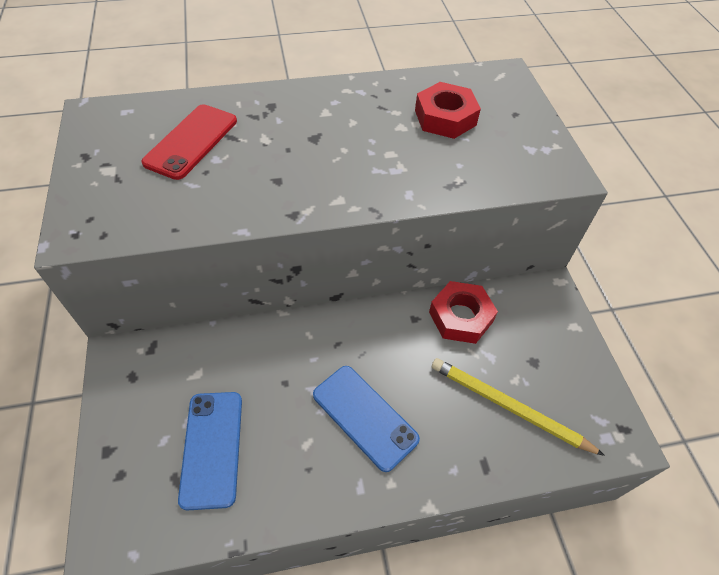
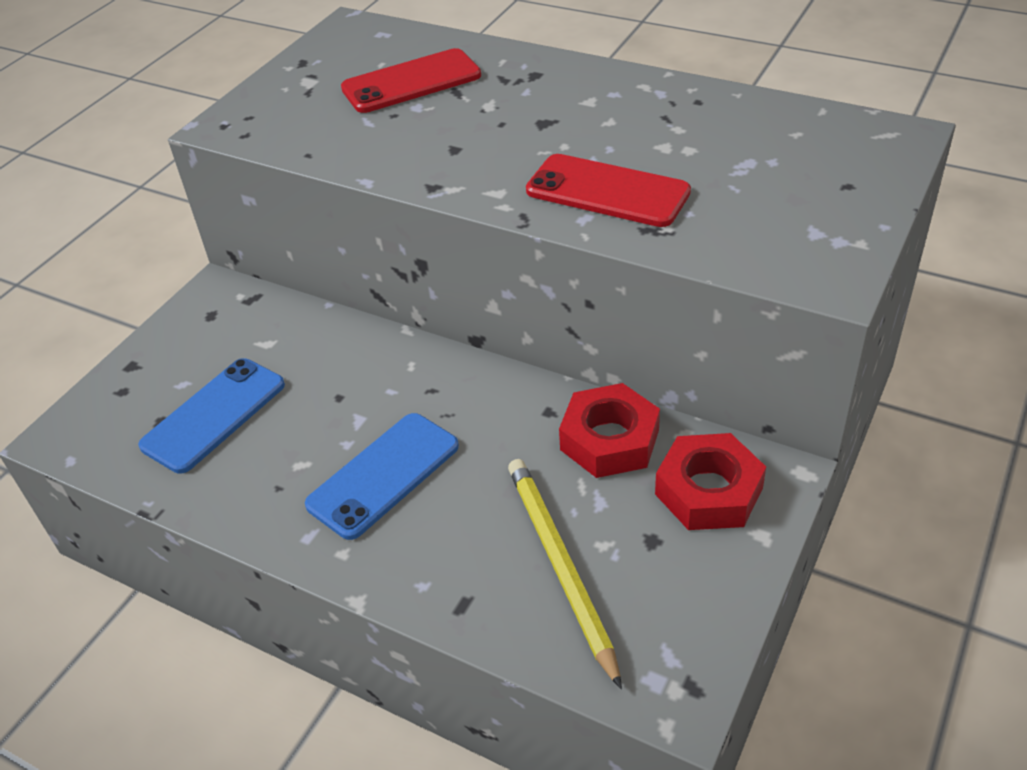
camera: 45 degrees right, 10 degrees down
(364, 417) = (383, 475): blue phone -> blue phone turned 45 degrees clockwise
(403, 170) = (607, 191): none -> red phone
(445, 118) = (736, 156): red nut -> red nut (708, 491)

